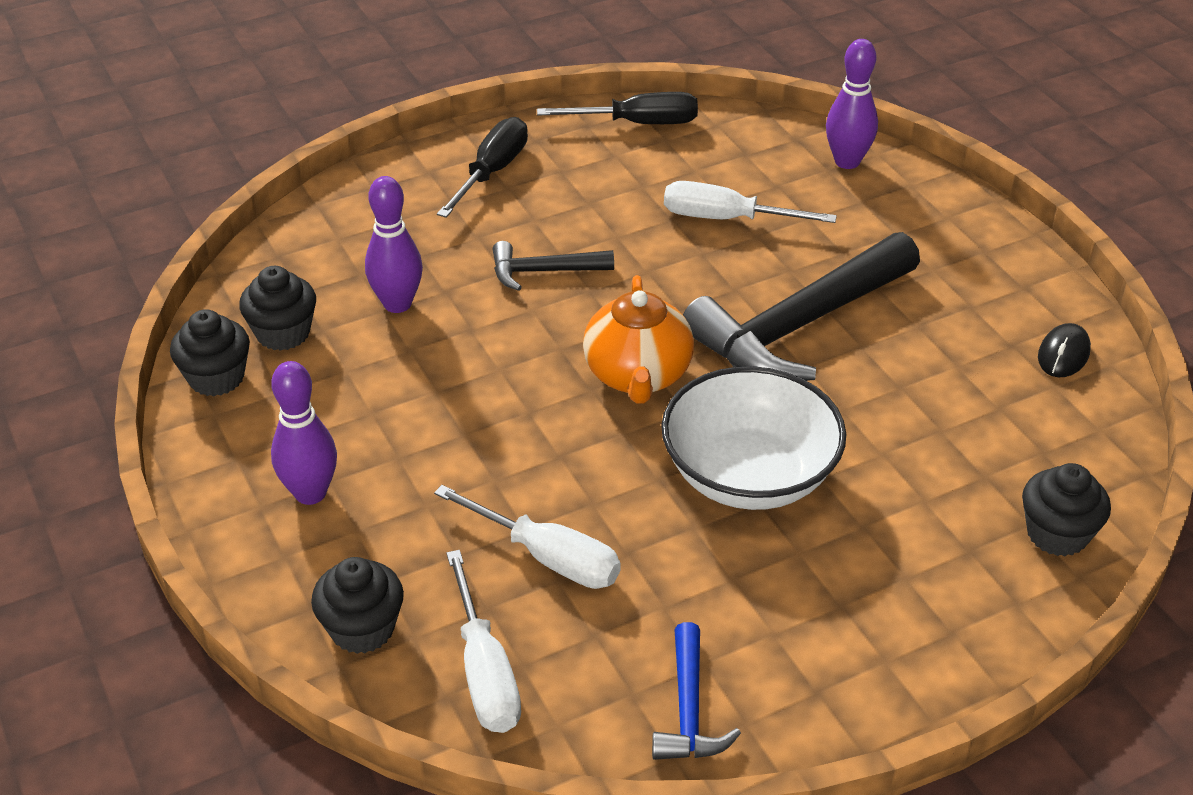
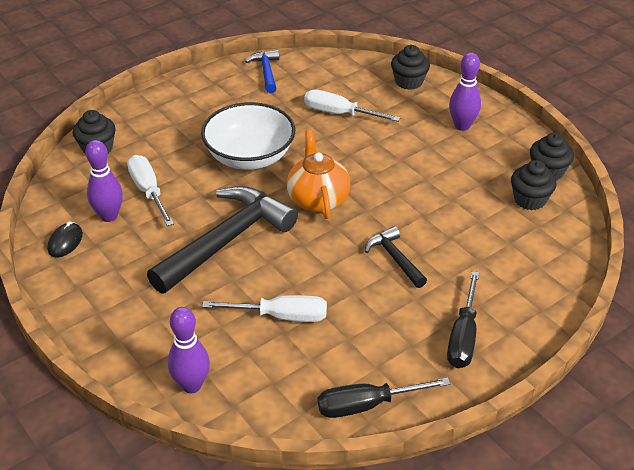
camera: 170 degrees right, 0 degrees up
(397, 304) = (474, 225): purple bowling pin -> purple bowling pin (109, 216)
(485, 672) = (351, 74): white screwdriver -> white screwdriver (148, 191)
(543, 271) = (394, 258): black hammer -> black hammer turned 105 degrees counterclockwise

